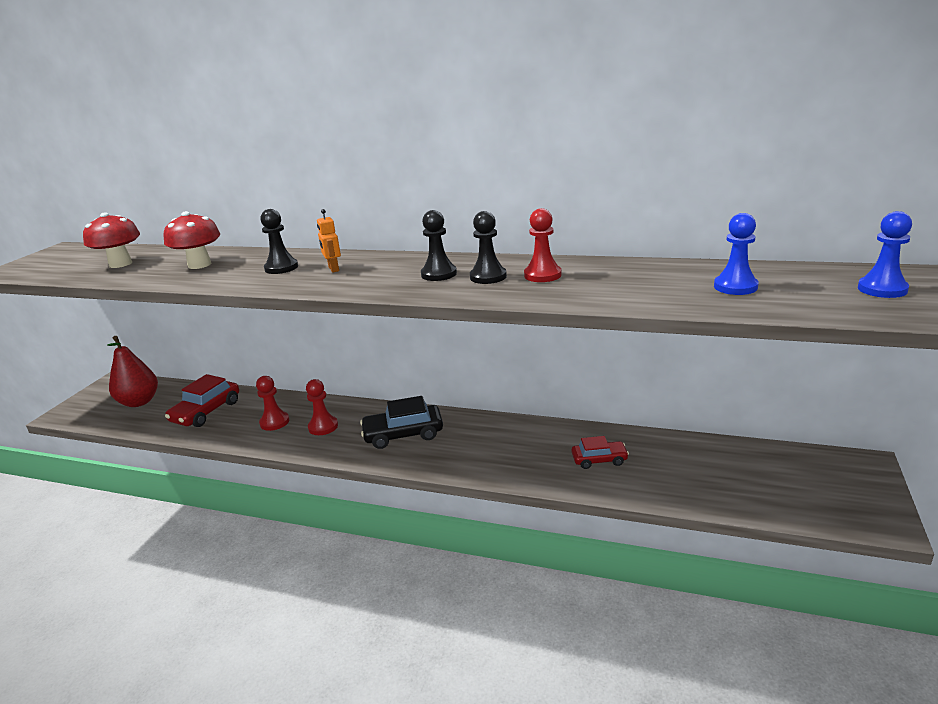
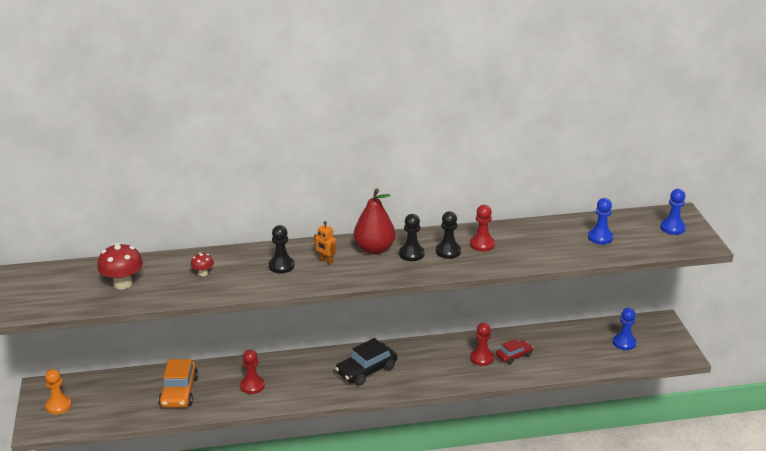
camera: 30 degrees left, 5 degrees up
(102, 400) = (58, 405): none -> orange pawn
(139, 402) = (100, 398): red pear -> red pear (374, 249)
(199, 265) = (203, 273): red mushroom -> red mushroom, size x0.52
(206, 412) = (179, 392): red car -> orange car
(323, 427) = (297, 379): red pawn -> red pawn (481, 358)
(782, 480) = (624, 343): none -> blue pawn

